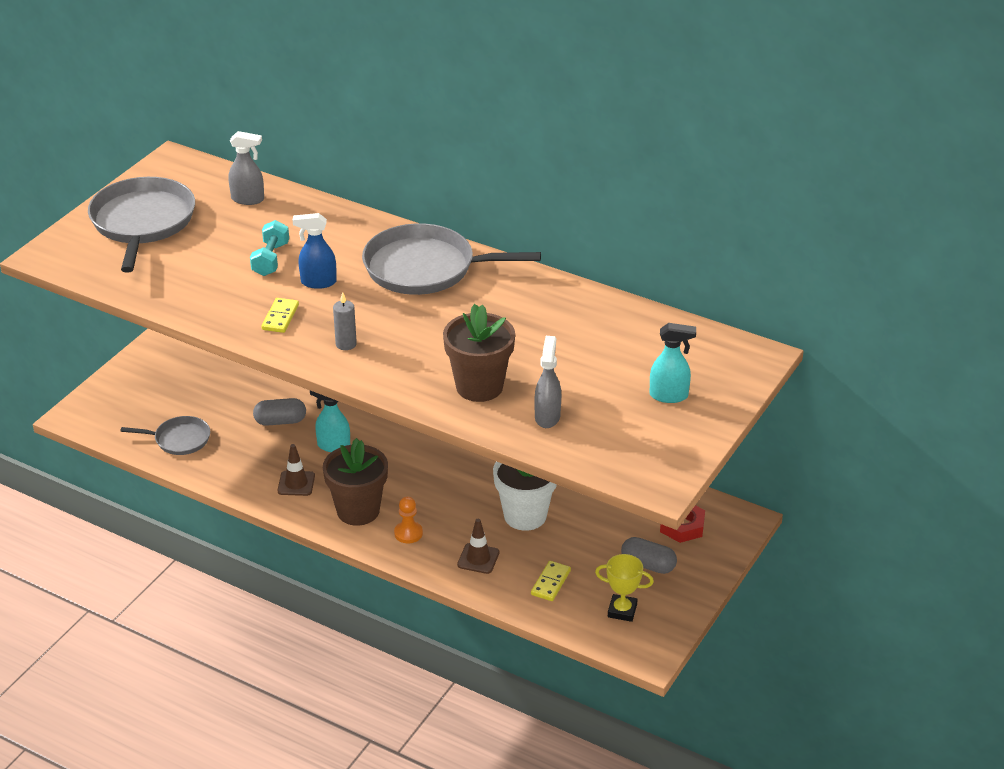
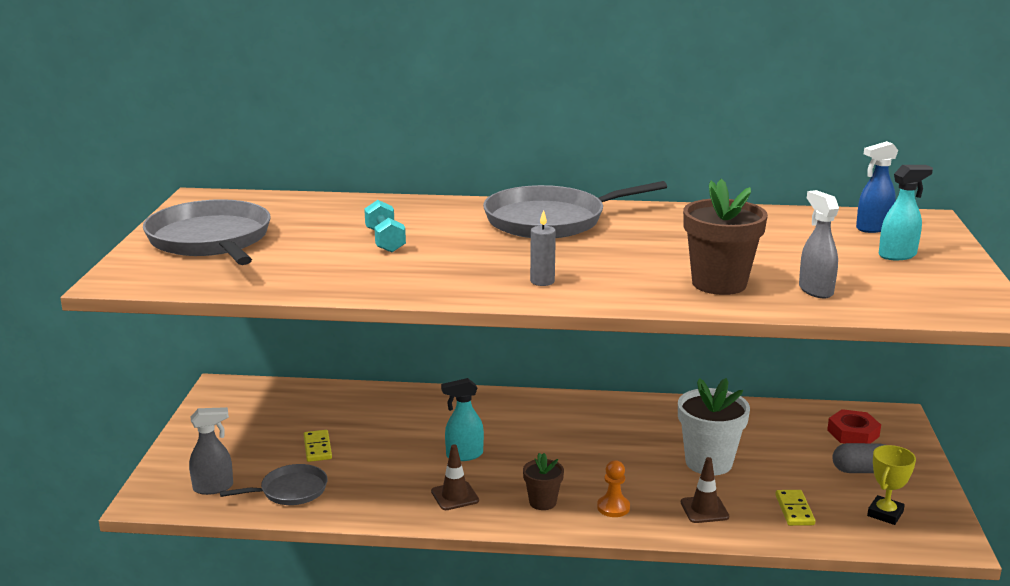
camera: 25 degrees left, 15 degrees down
(248, 199) = (312, 208): grey spray bottle -> grey spray bottle (214, 487)
(280, 317) = (447, 276): yellow domino -> yellow domino (317, 448)
(280, 421) = (389, 448): grey capsule -> none
(318, 282) = (455, 247): blue spray bottle -> blue spray bottle (872, 228)
(358, 511) = (542, 502): brown flower pot -> brown flower pot, size x0.55
(622, 611) = (885, 514): yellow trophy -> yellow trophy turned 45 degrees counterclockwise

